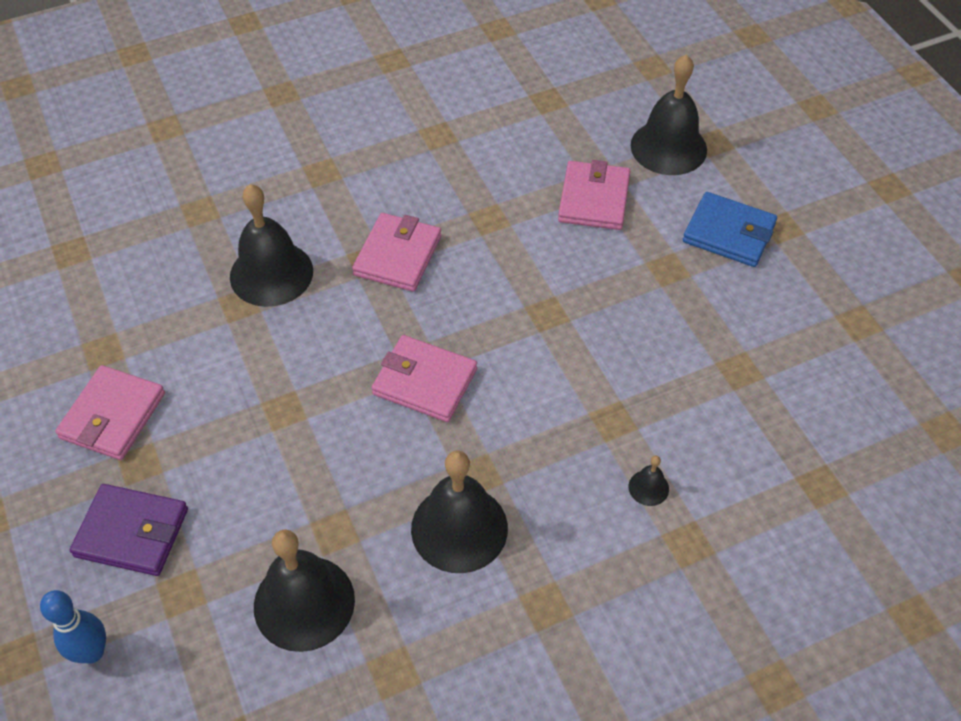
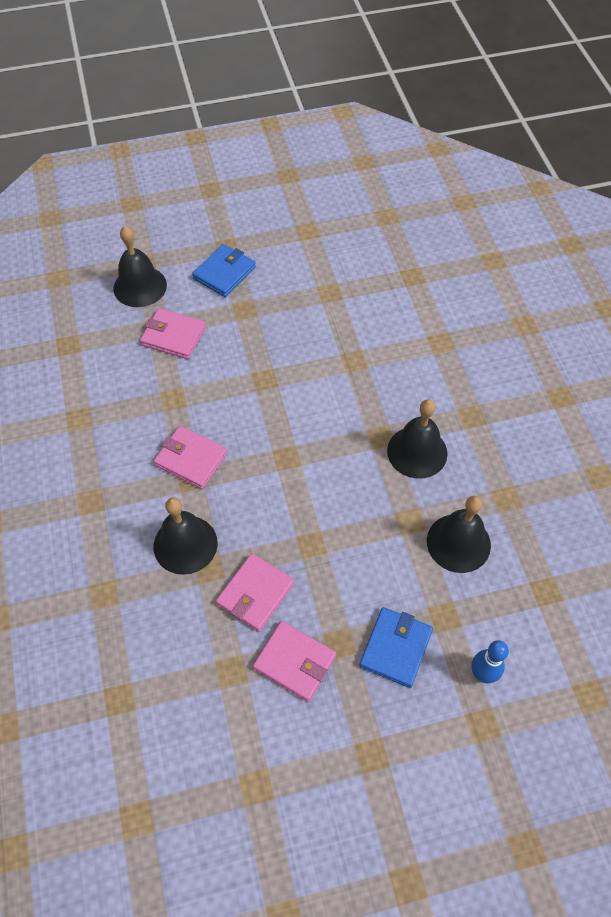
camera: 80 degrees left, 5 degrees up
(132, 532) = (396, 648): purple wallet -> blue wallet
(425, 381) = (305, 456): pink wallet -> pink wallet (255, 594)
(648, 487) = (402, 353): black bell -> none

